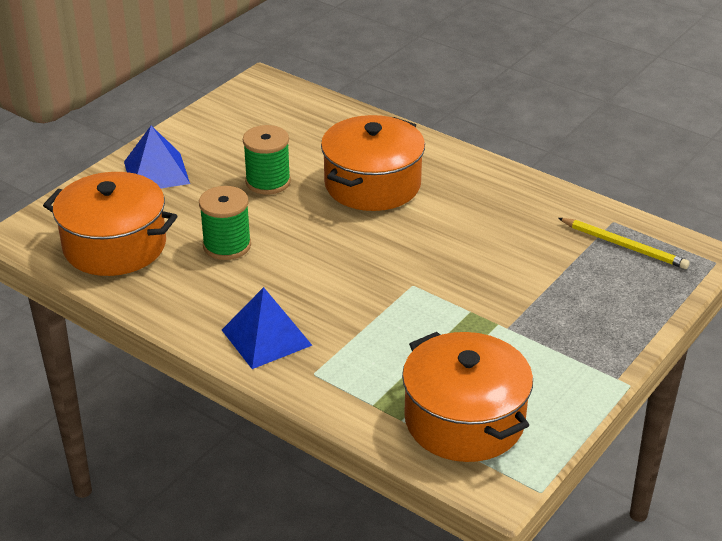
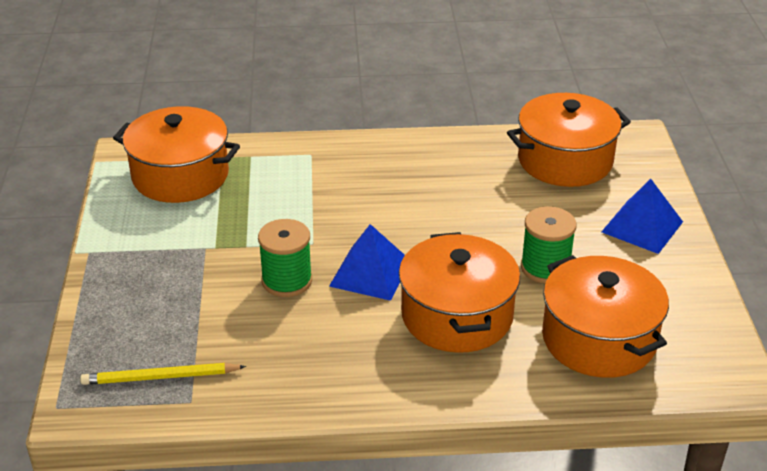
camera: 140 degrees right, 0 degrees up
(227, 245) = (490, 200): green spool -> green spool (287, 281)
(266, 337) = (370, 159): blue pyramid -> blue pyramid (370, 273)
(304, 131) = (599, 339): none -> orange pot

